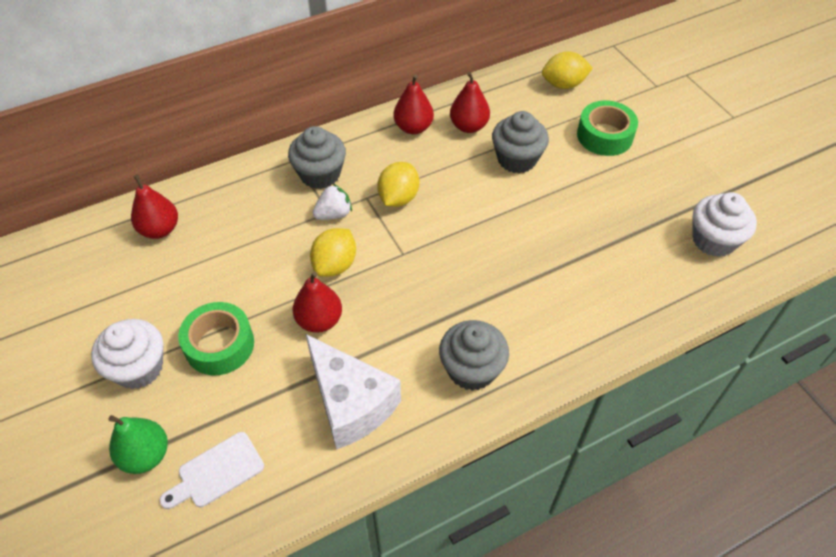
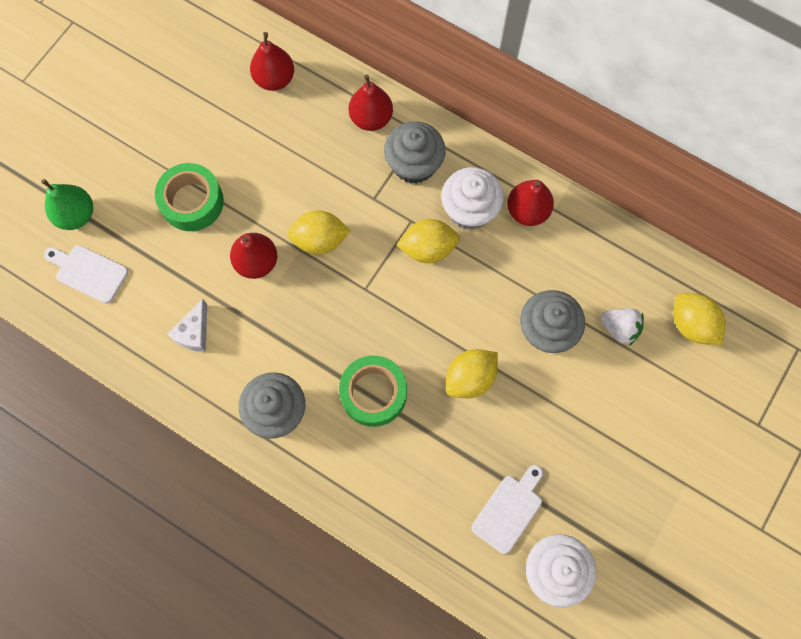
camera: 60 degrees right, 20 degrees up
(138, 368) = (141, 158): white cupcake -> white cupcake (469, 209)
(334, 214) = (375, 205): white strawberry -> white strawberry (619, 328)
(350, 403) = (194, 333): white cheese -> white cheese, size x0.50
(468, 126) = (563, 261): red pear -> red pear (371, 118)
(526, 221) = (470, 378): none -> yellow lemon
(604, 136) = (638, 402): green tape -> green tape (373, 393)
(651, 246) = (509, 510): none -> white cutting board

